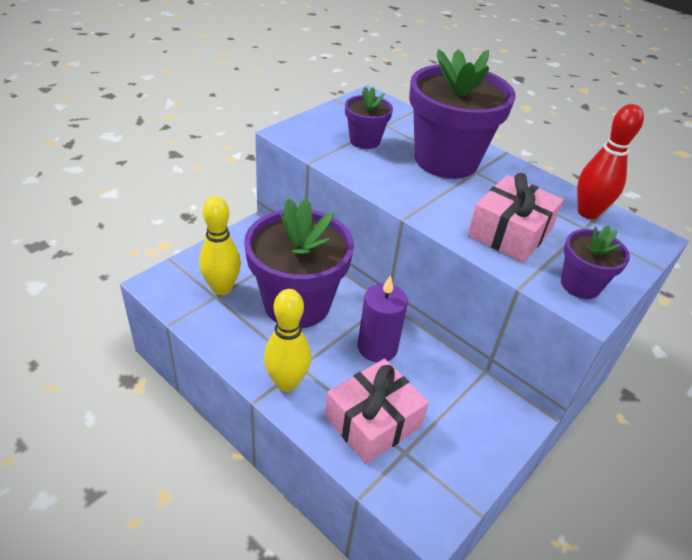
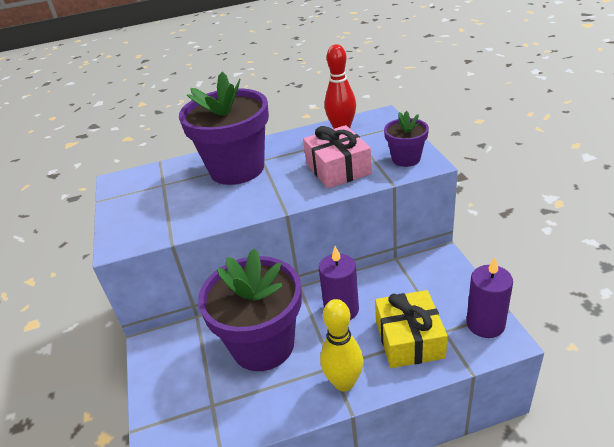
camera: 50 degrees left, 5 degrees down
(222, 288) = (205, 396): yellow bowling pin -> none
(364, 140) = (173, 202): purple flower pot -> none
(373, 421) = (409, 339): pink gift -> yellow gift
(441, 492) = (485, 324): none -> purple candle

